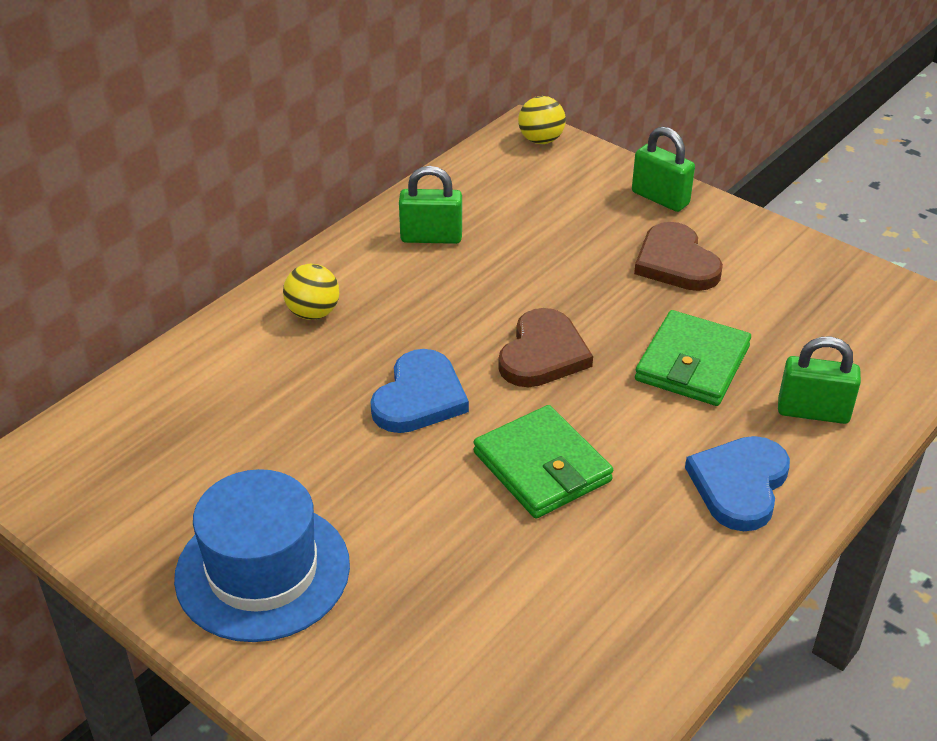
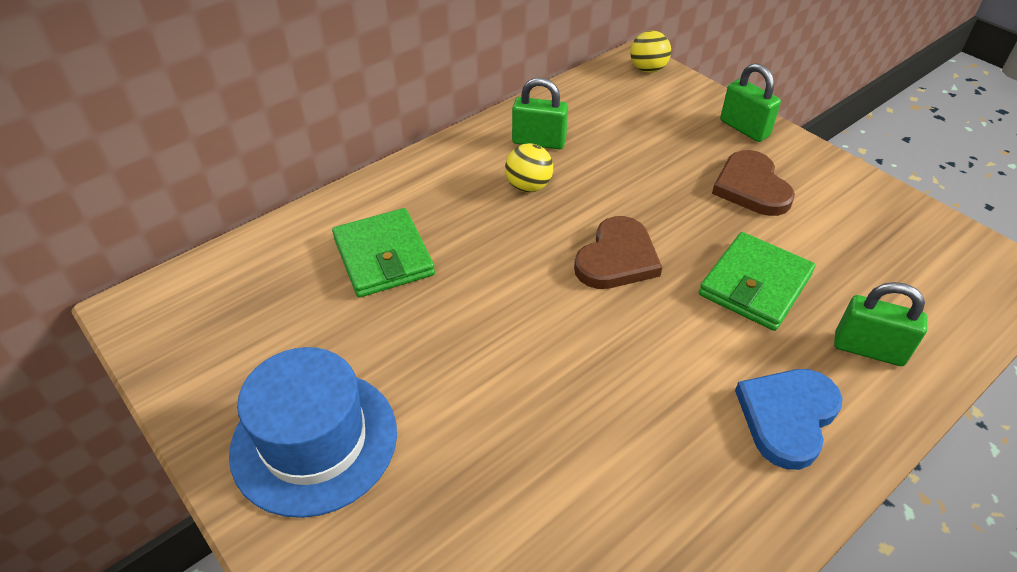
camera: 10 degrees right, 5 degrees up
(313, 313) = (423, 197): yellow ball -> yellow ball (528, 186)
(419, 397) = (497, 286): blue heart -> none
(542, 467) = (597, 370): green wallet -> green wallet (384, 257)

